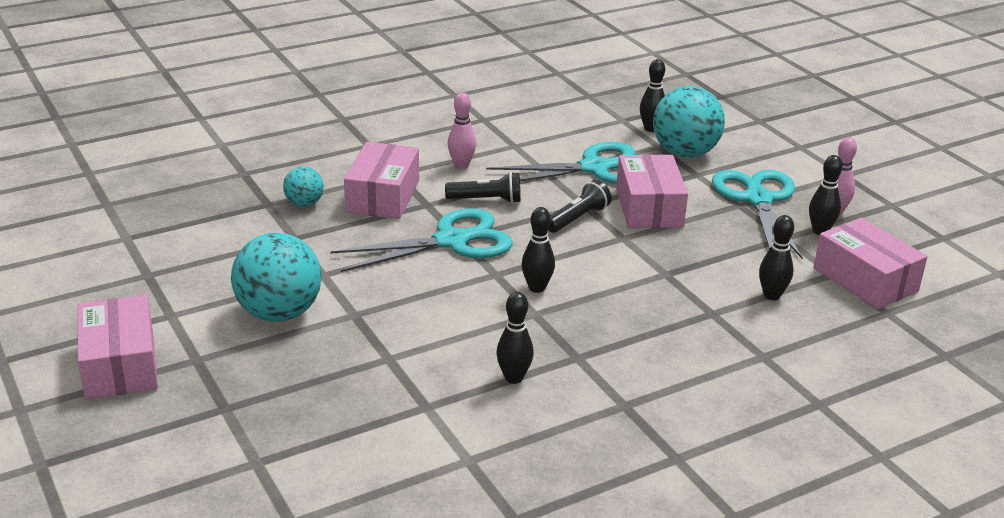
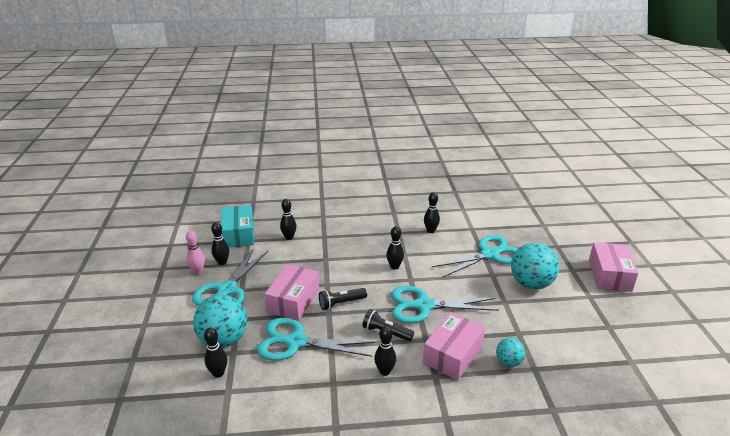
camera: 155 degrees left, 0 degrees up
(369, 352) = (489, 254): none -> turquoise scissors
(461, 165) = (384, 371): pink bowling pin -> black bowling pin
(865, 280) = (238, 234): pink box -> turquoise box

